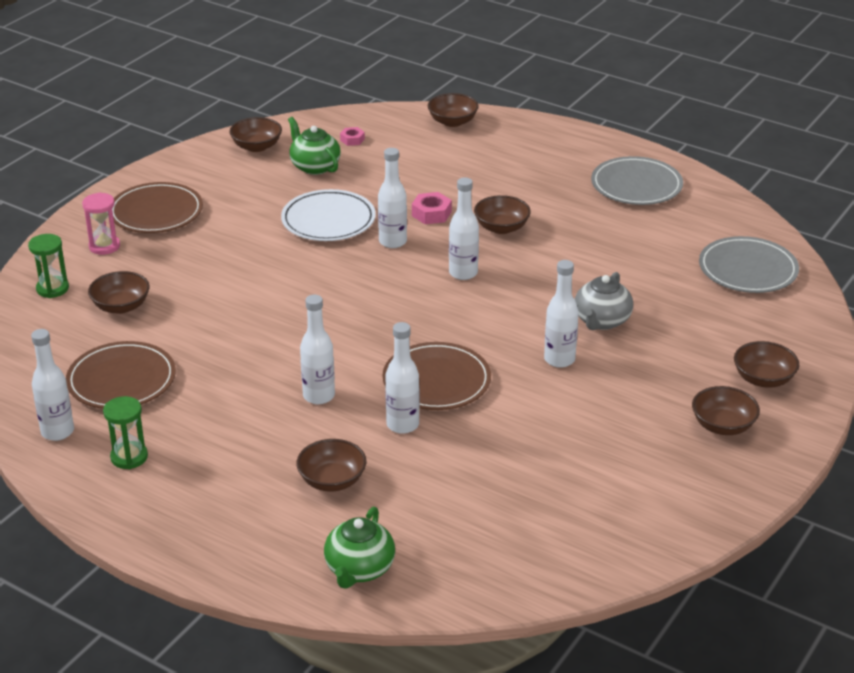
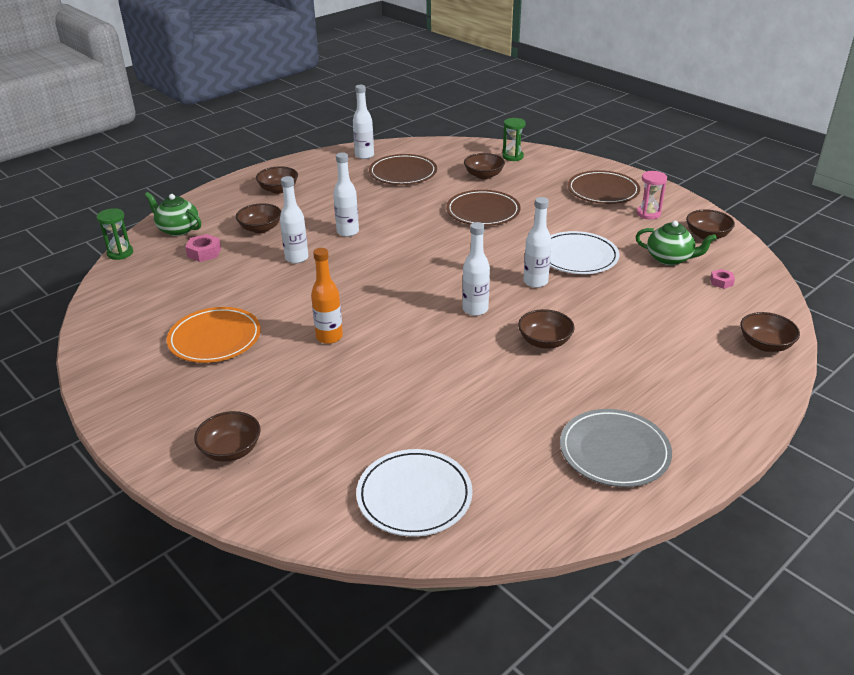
camera: 105 degrees right, 0 degrees up
(104, 246) = (560, 173): pink hourglass -> pink hourglass (648, 214)
(129, 457) = (328, 173): green hourglass -> green hourglass (120, 253)
(314, 166) = (670, 258): green teapot -> green teapot turned 45 degrees clockwise
(431, 214) = (578, 307): pink nut -> pink nut (204, 252)
(436, 381) = (336, 277): brown plate -> brown plate (483, 211)
(559, 359) = (329, 337): white bottle -> orange bottle
(601, 321) = (371, 371): grey teapot -> none
(604, 443) = (215, 338): none -> orange plate
(723, 425) = (189, 406): brown bowl -> brown bowl (278, 189)
(748, 269) = (414, 496): grey plate -> white plate

